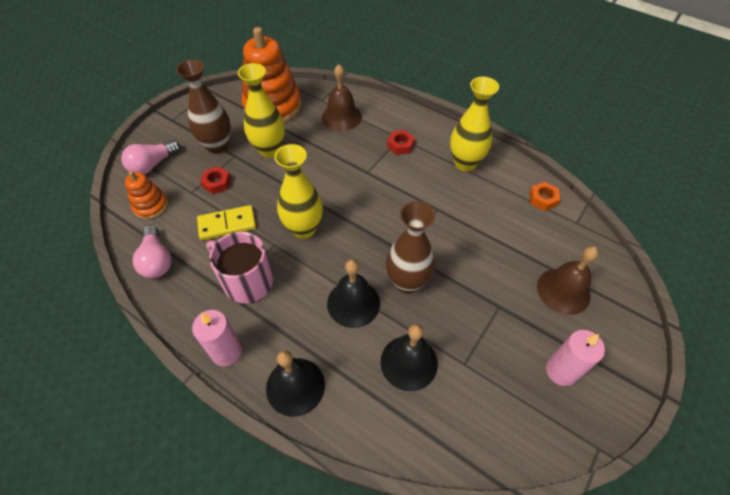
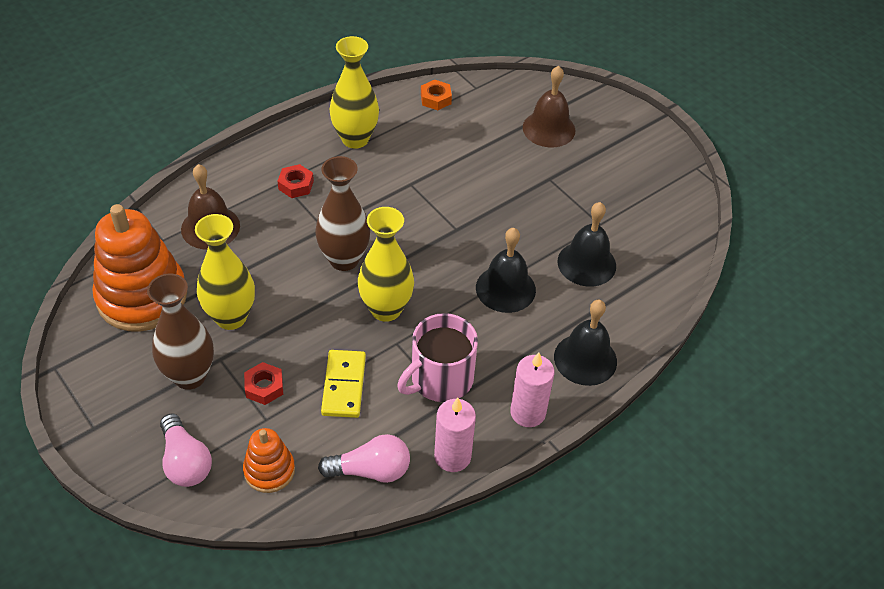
camera: 75 degrees left, 5 degrees down
(407, 282) = (496, 238): brown vase -> brown vase (344, 259)
(561, 371) = (626, 162): pink candle -> pink candle (452, 456)

